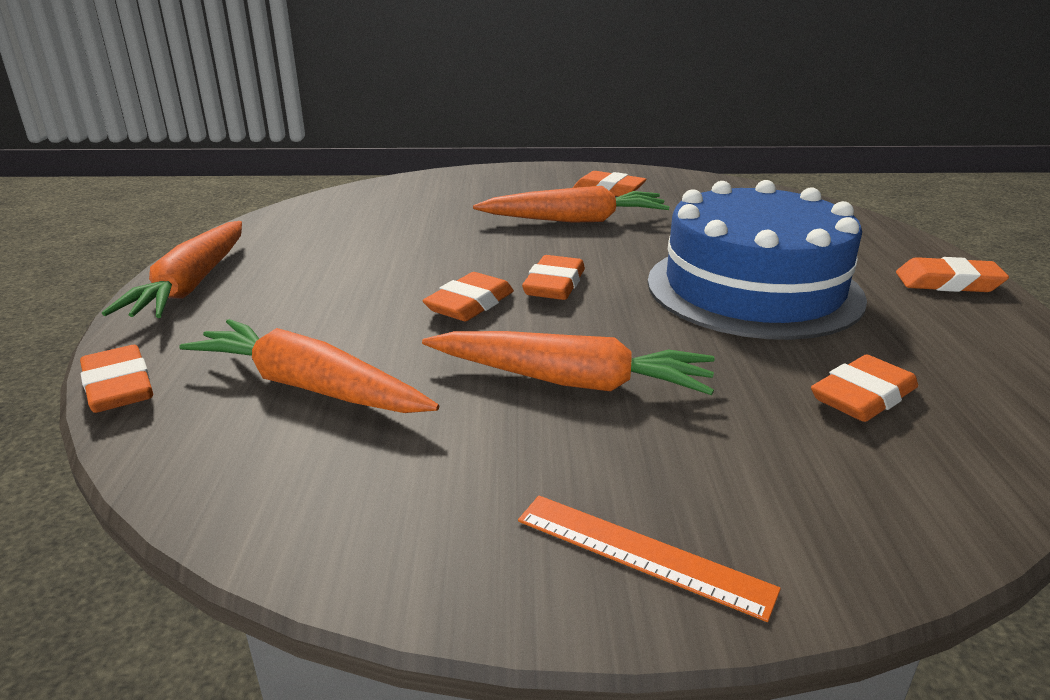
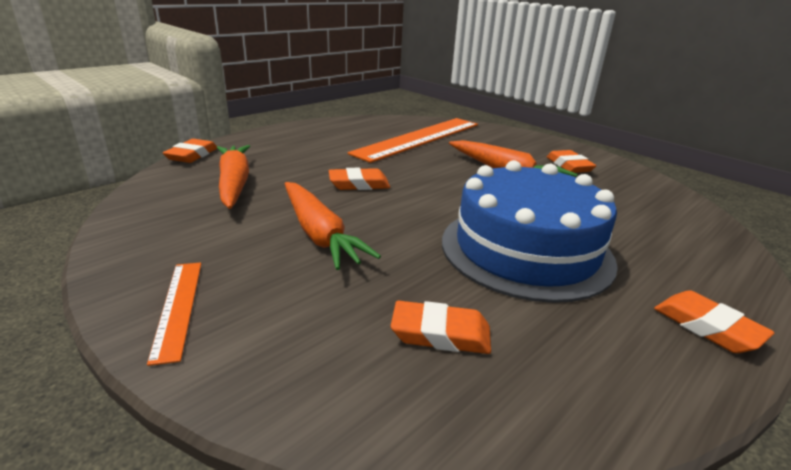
camera: 45 degrees right, 0 degrees up
(192, 284) = (285, 132): orange carrot -> none
(399, 218) = (419, 138): none -> orange ruler
(554, 285) = (416, 194): orange eraser -> none

